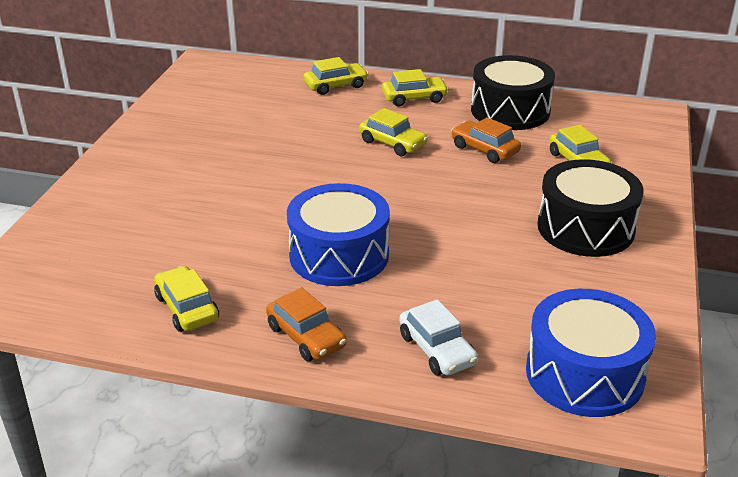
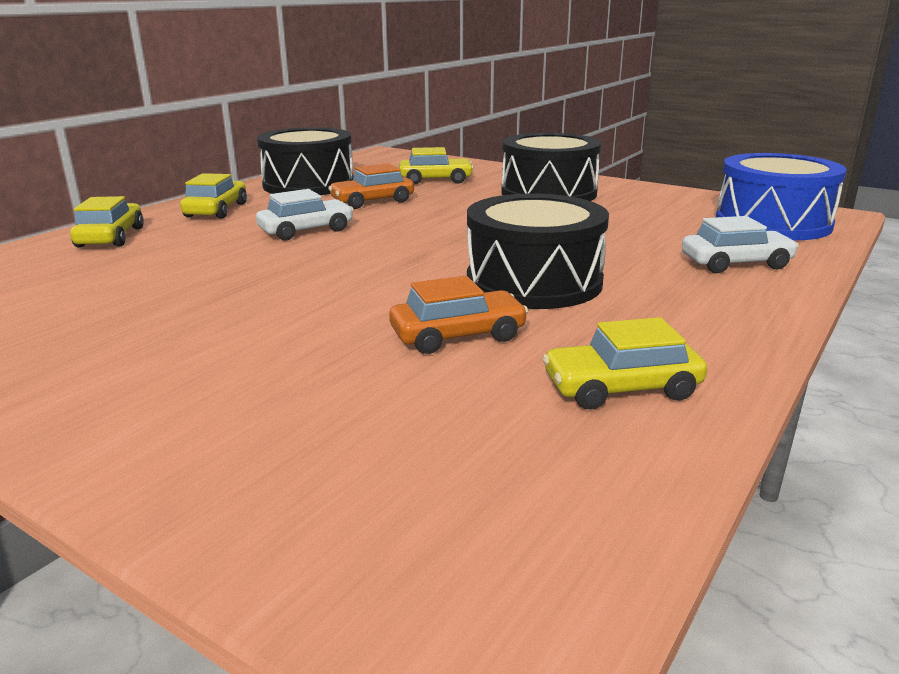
camera: 70 degrees left, 10 degrees down
(306, 336) = (706, 317): orange car -> orange car (458, 335)
(339, 255) = (534, 282): blue drum -> black drum
(392, 143) = (306, 230): yellow car -> white car

